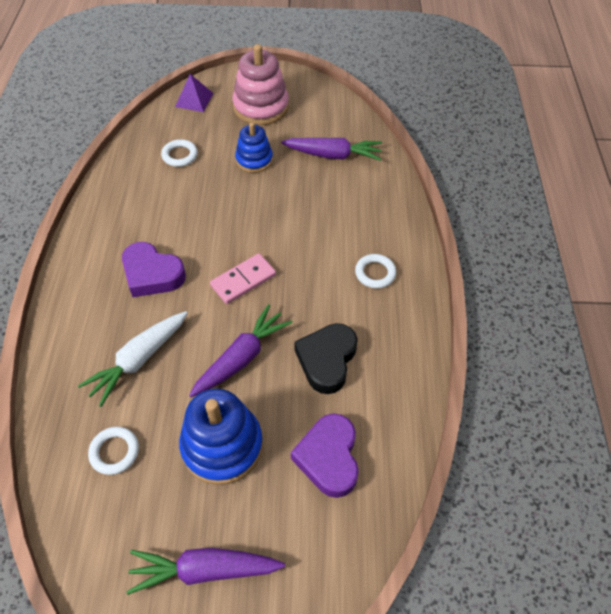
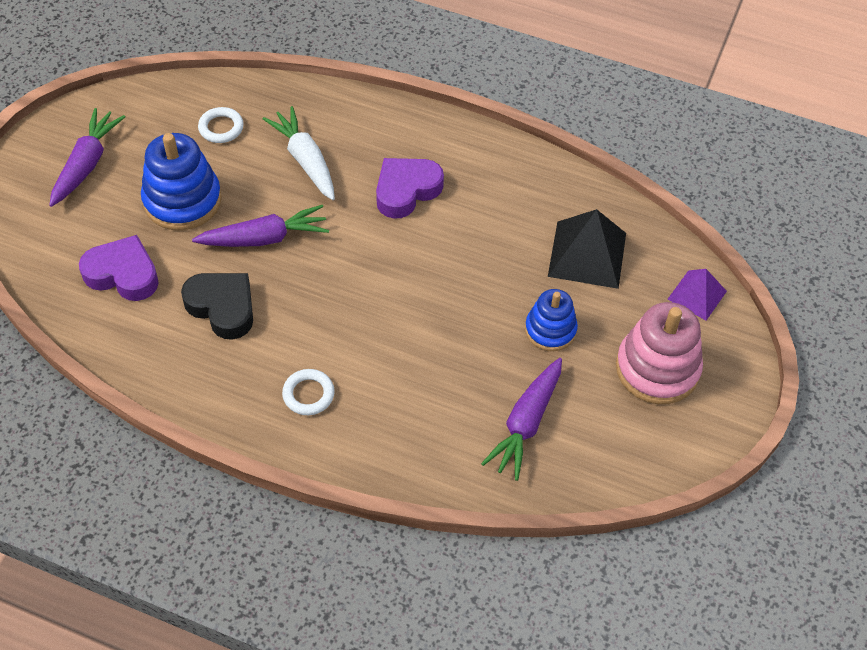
camera: 110 degrees right, 0 degrees up
(180, 155) = (587, 254): white ring -> black pyramid
(241, 358) = (264, 238): purple carrot -> purple carrot turned 75 degrees counterclockwise
(243, 280) = (360, 266): pink domino -> none

